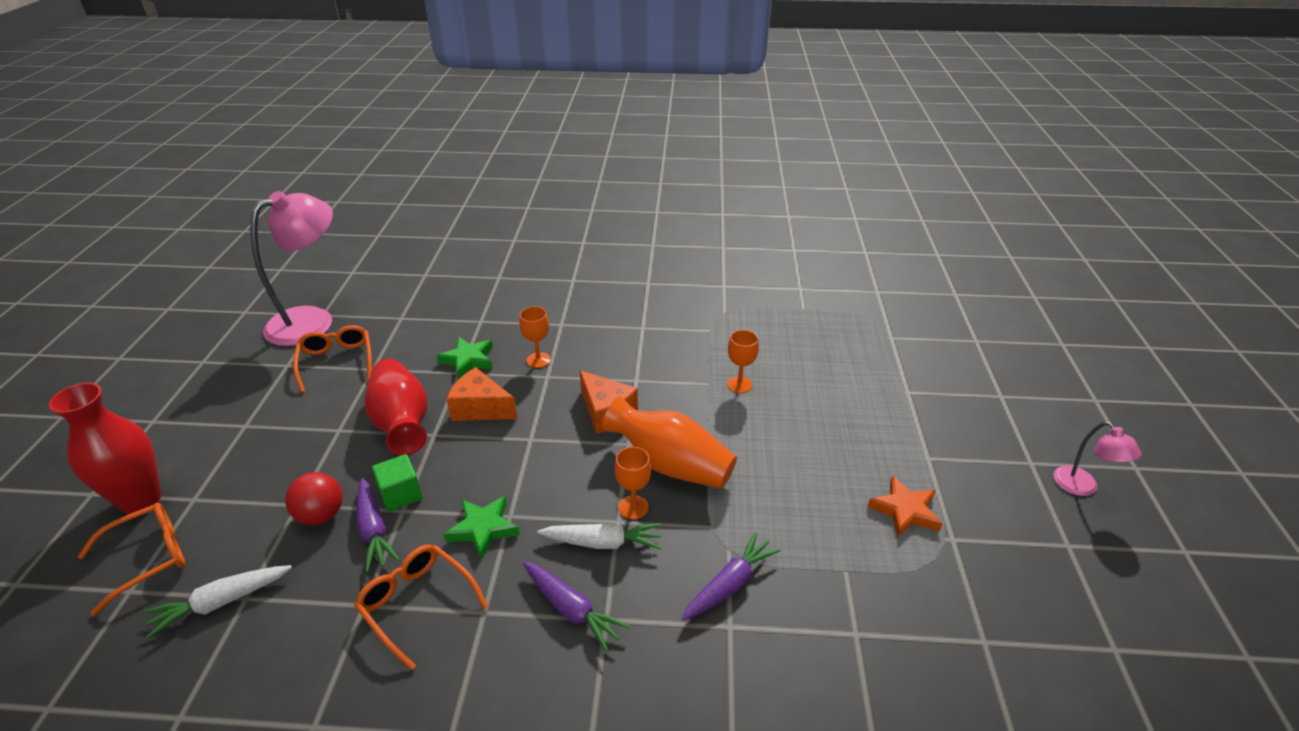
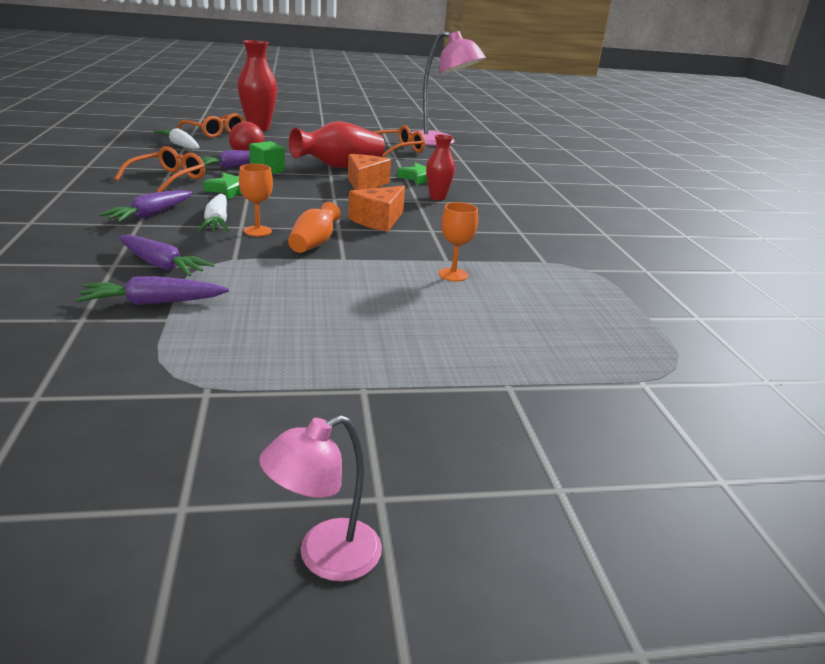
camera: 75 degrees right, 10 degrees down
(538, 360) = (437, 197): orange goblet -> red vase
(671, 465) = (314, 244): orange vase -> orange vase, size x0.58
(816, 583) = (153, 303): none -> purple carrot
(905, 510) = (257, 362): orange star -> none

